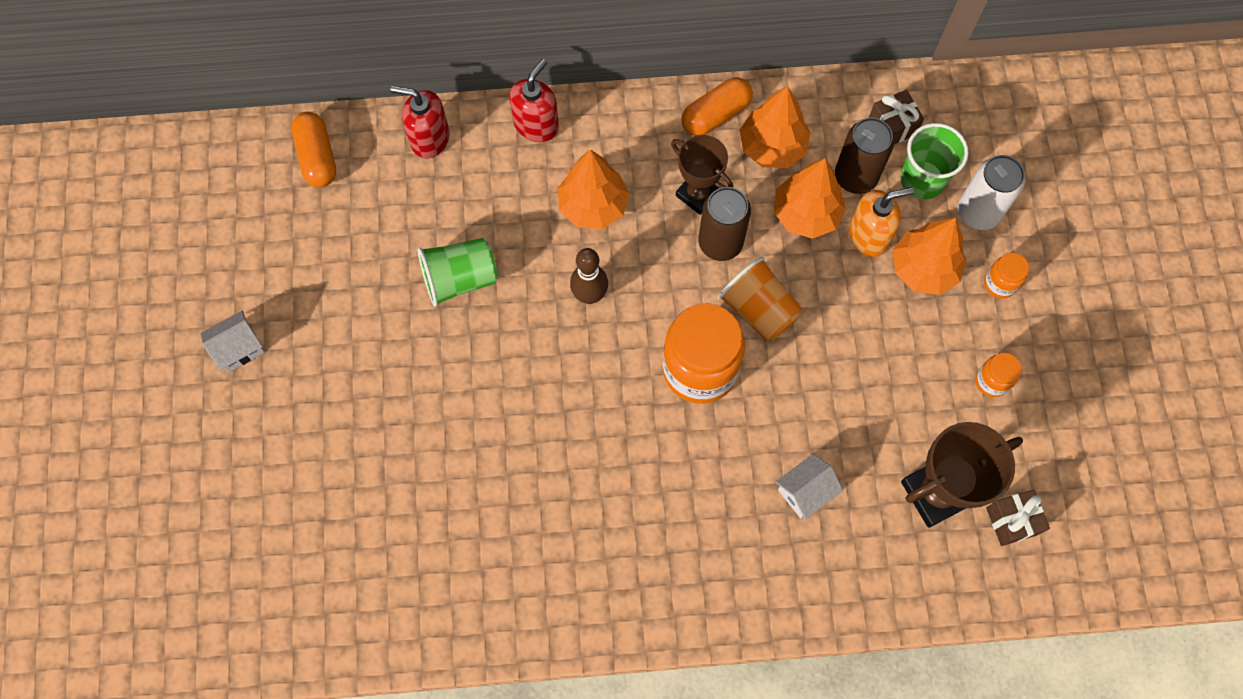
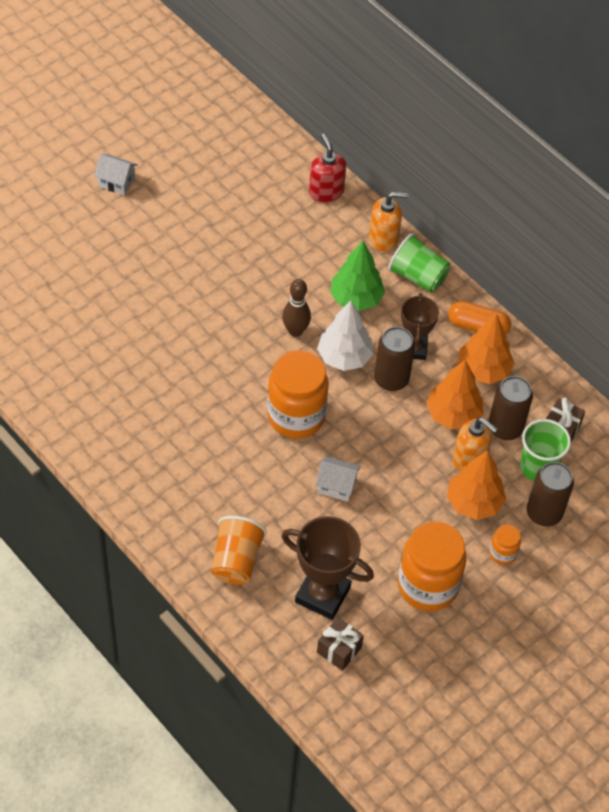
camera: 50 degrees right, 15 degrees down
(317, 157) = (265, 146): orange capsule -> none
(460, 279) = (249, 260): green cup -> green cup (417, 276)
(536, 125) = (384, 238): red soap dispenser -> orange soap dispenser
(593, 206) = (356, 299): orange tree -> green tree
(659, 269) = (344, 357): none -> white tree
(758, 310) = (363, 425): orange cup -> orange cup (236, 560)
(805, 491) = (262, 519): white house -> white house (336, 486)
(978, 212) = (544, 513): white can -> brown can
(991, 381) = (427, 586): orange jar -> orange jar, size x2.18

